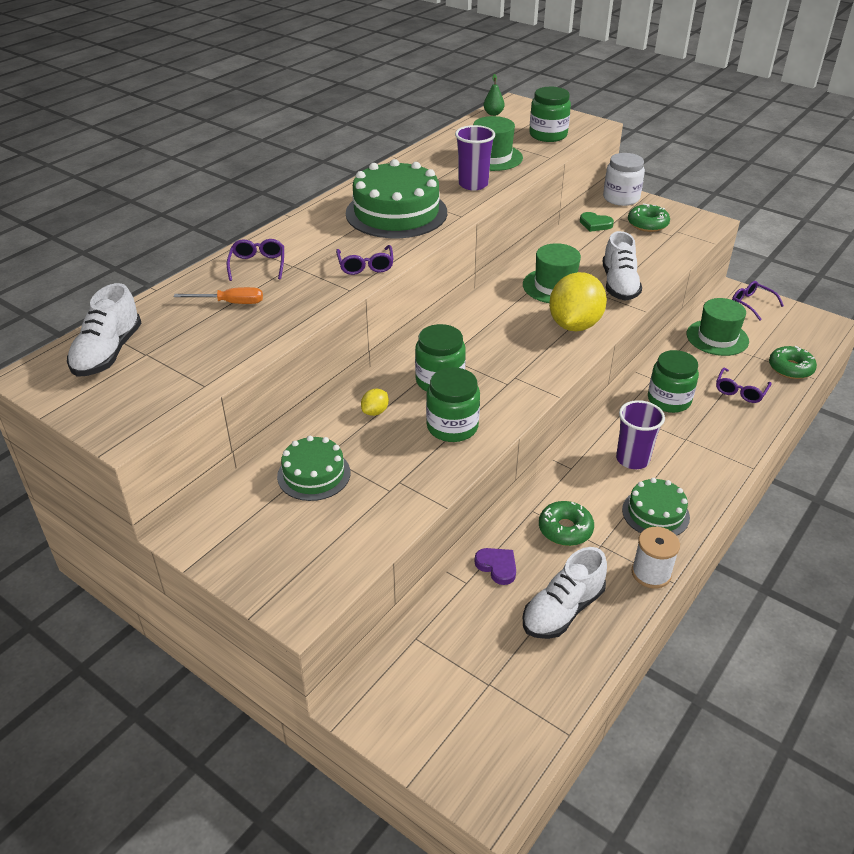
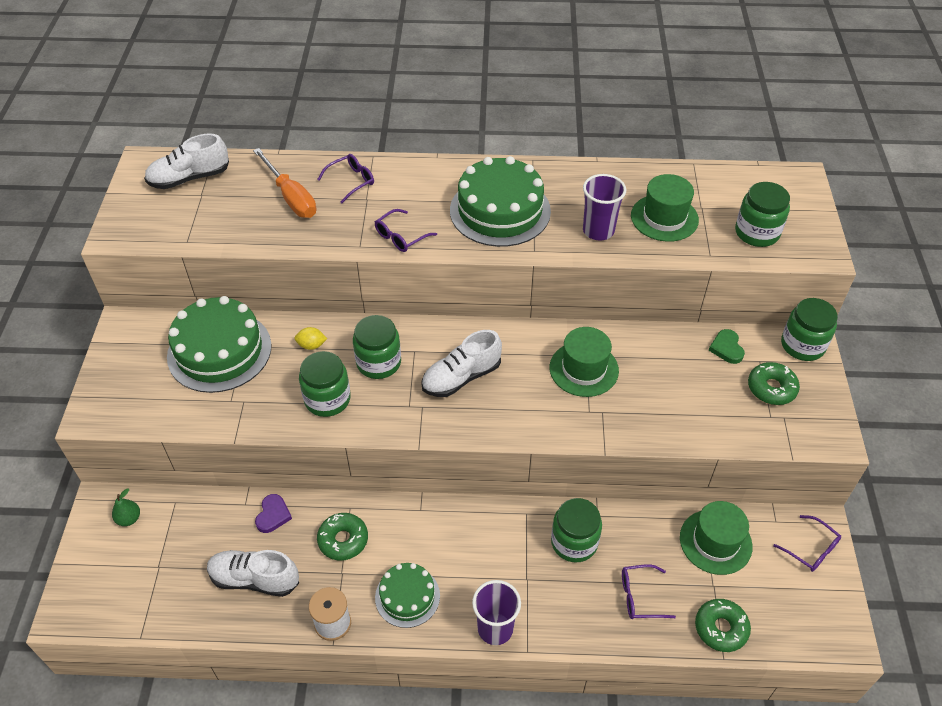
camera: 55 degrees right, 10 degrees up
(230, 303) = (291, 197): orange screwdriver -> orange screwdriver, size x1.56
(314, 474) = (219, 351): green cake -> green cake, size x1.73
(493, 114) = (758, 175): green pear -> green pear (129, 519)
(574, 325) = (533, 411): yellow lemon -> none
(619, 285) = (631, 414): white shoe -> white shoe (461, 377)
(621, 198) = (802, 345): white jar -> green jar
(632, 459) = (465, 549): purple cup -> purple cup (495, 629)
(752, 304) = (811, 549): purple glasses -> purple glasses turned 120 degrees clockwise

